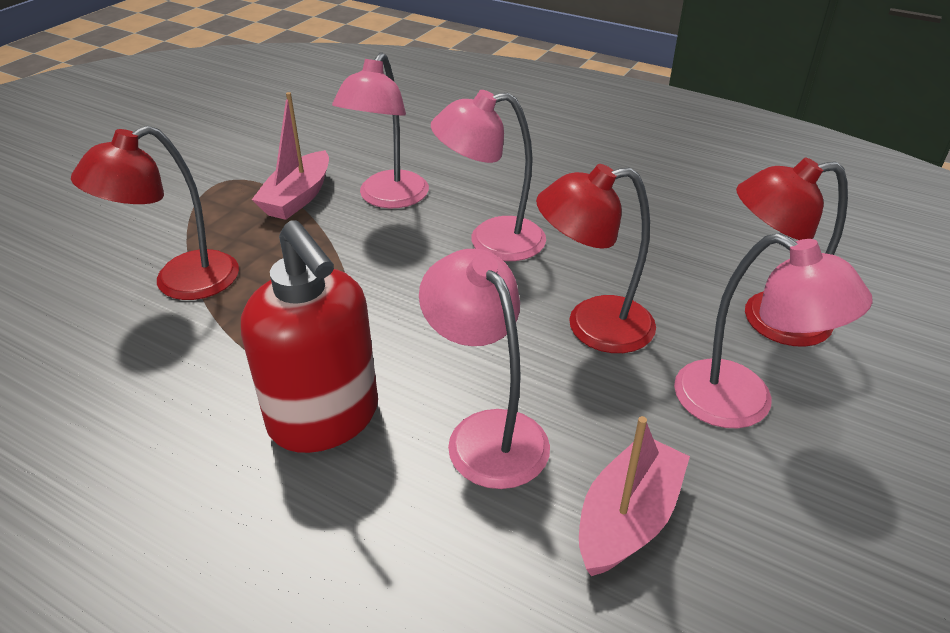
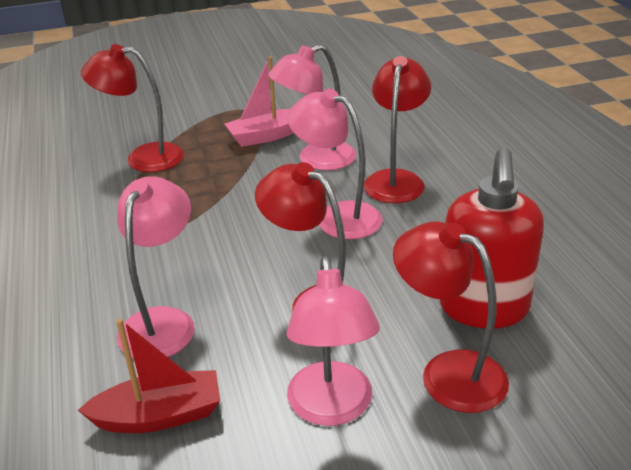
camera: 45 degrees right, 5 degrees down
(325, 418) = (104, 264): red soap dispenser -> red soap dispenser (483, 308)
(490, 185) = (396, 179): none -> red lamp
(627, 518) = (159, 416): pink boat -> red boat

